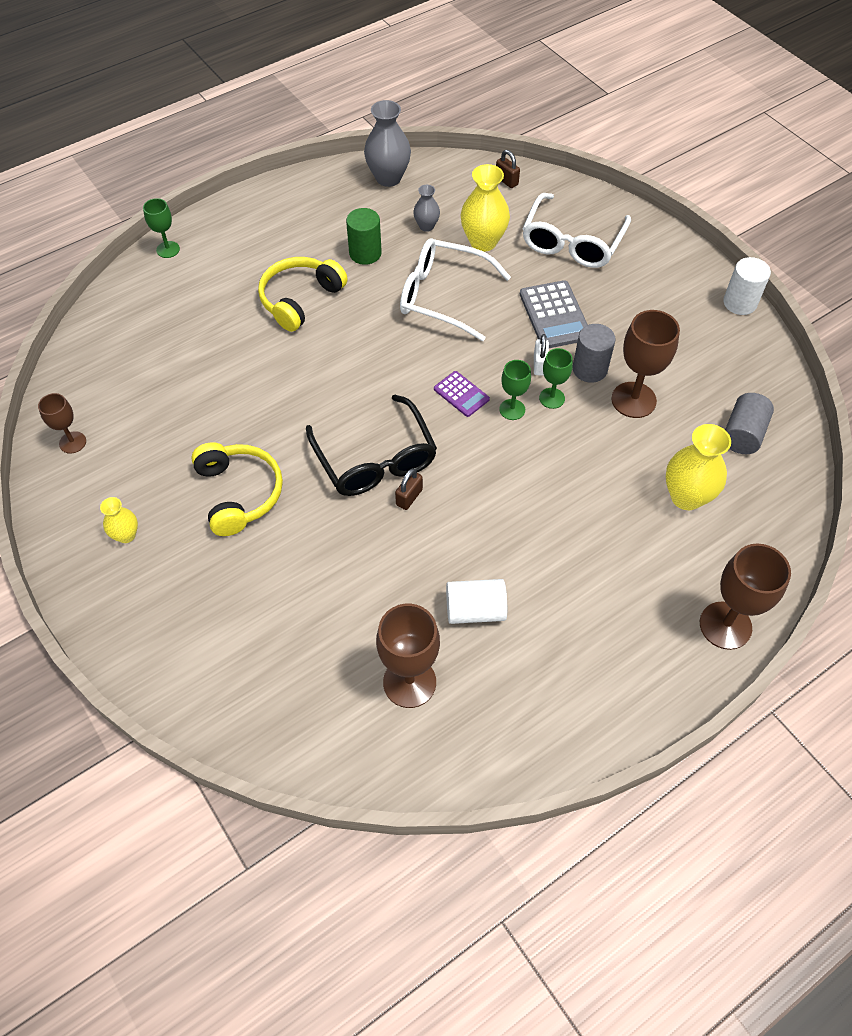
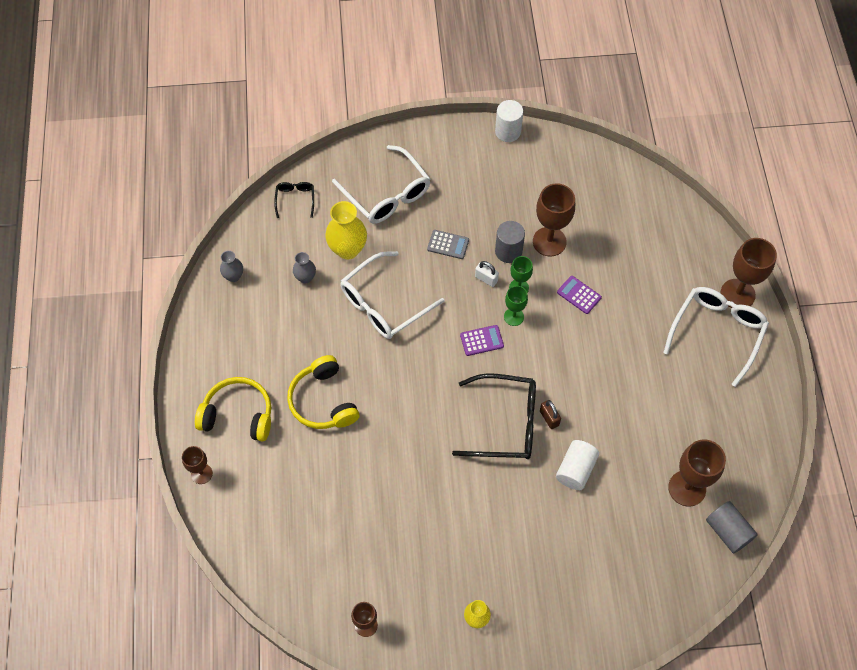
camera: 60 degrees left, 5 degrees up
(168, 249) = (201, 474): green goblet -> brown goblet
(238, 493) = (483, 526): yellow headphones -> yellow headphones (238, 415)
(365, 253) = (305, 333): green cylinder -> none
(388, 178) = (234, 276): grey vase -> grey vase, size x0.56
(475, 610) = (656, 424): white cylinder -> white cylinder (575, 470)
(506, 181) = (295, 199): brown padlock -> black glasses
(554, 315) = (448, 245): grey calculator -> grey calculator, size x0.60
(587, 457) = (579, 295): none -> purple calculator
(651, 625) = (717, 332): none -> white glasses
(686, 497) = (640, 258): yellow vase -> none
(742, 434) = (612, 199): grey cylinder -> grey cylinder (728, 531)

